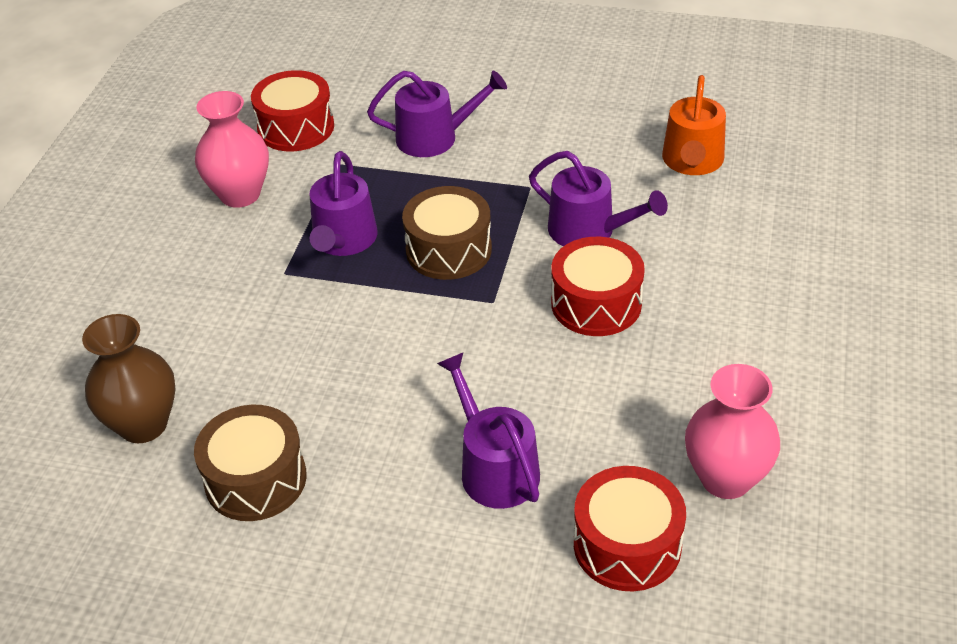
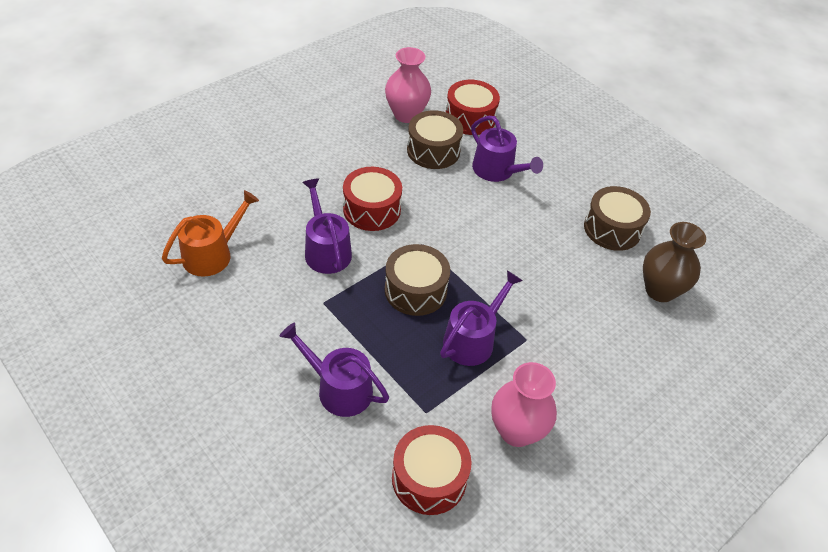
camera: 150 degrees left, 5 degrees up
(495, 468) = (497, 170): purple watering can -> purple watering can turned 45 degrees counterclockwise
(616, 440) = (433, 150): none -> brown drum

